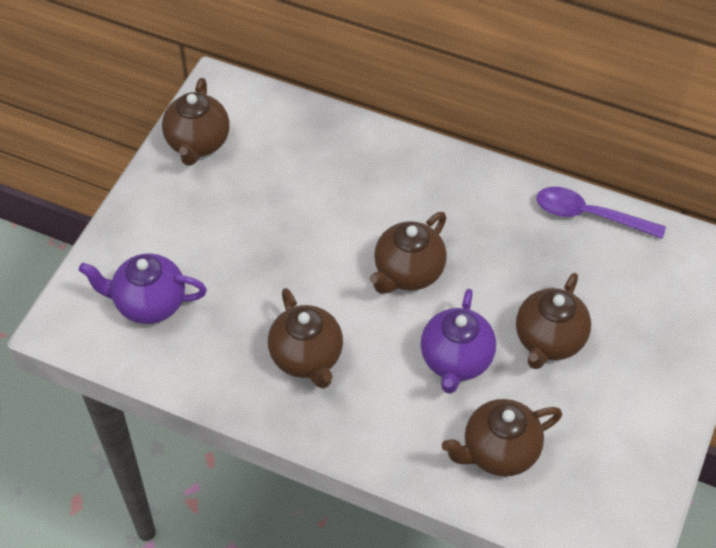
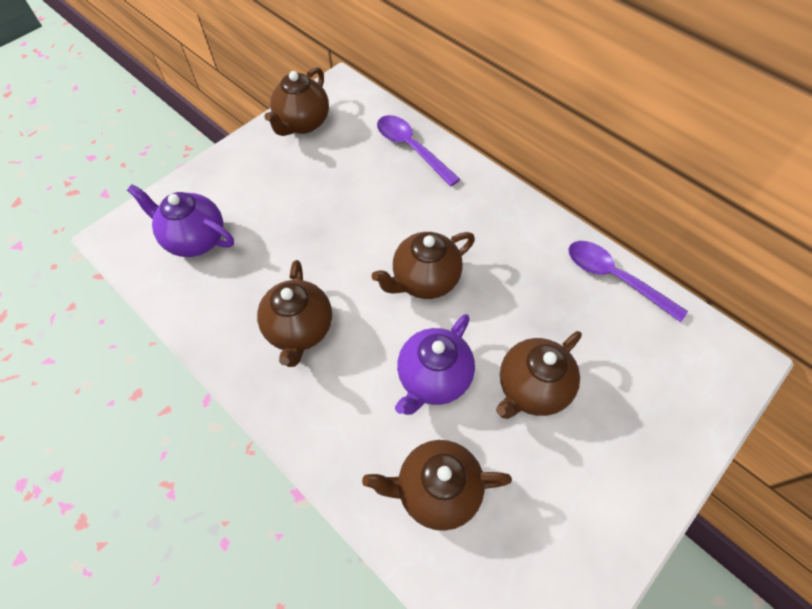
camera: 20 degrees right, 5 degrees up
(332, 139) = (411, 148): none -> purple spoon

